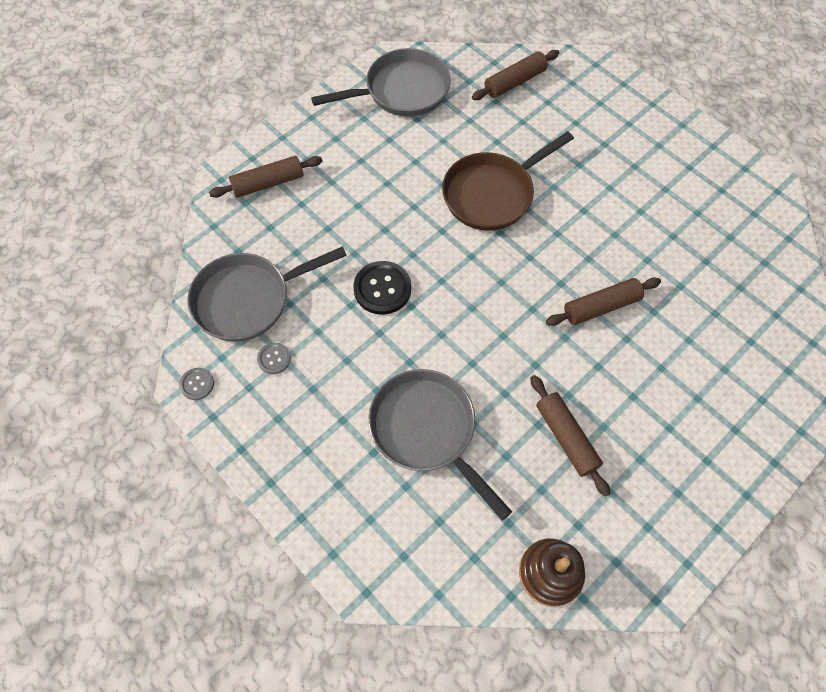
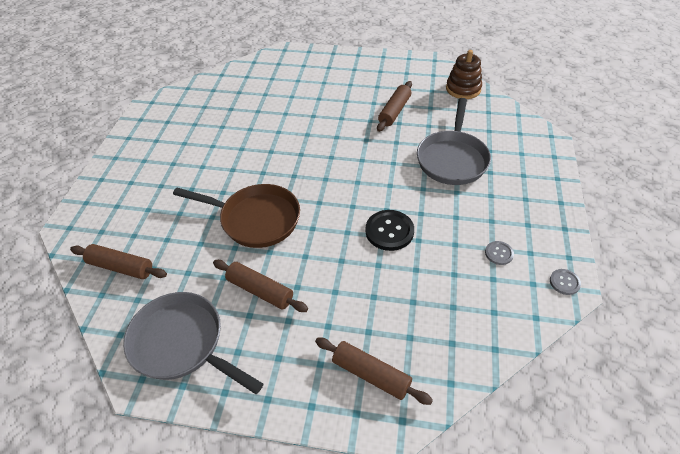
camera: 125 degrees left, 15 degrees down
(248, 299) = (480, 302): grey pan -> none
(601, 307) = (301, 132): brown rolling pin -> brown rolling pin (260, 290)

